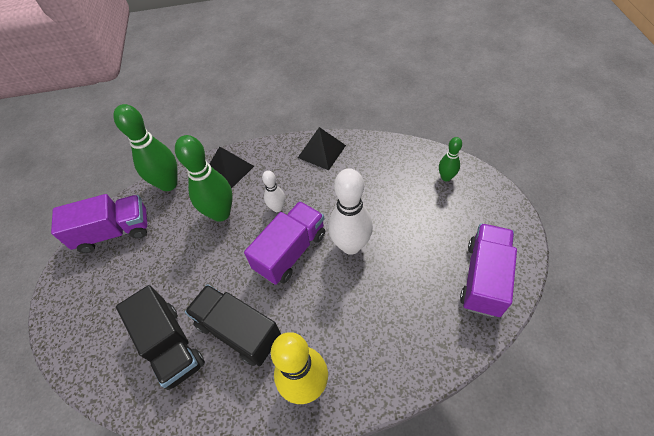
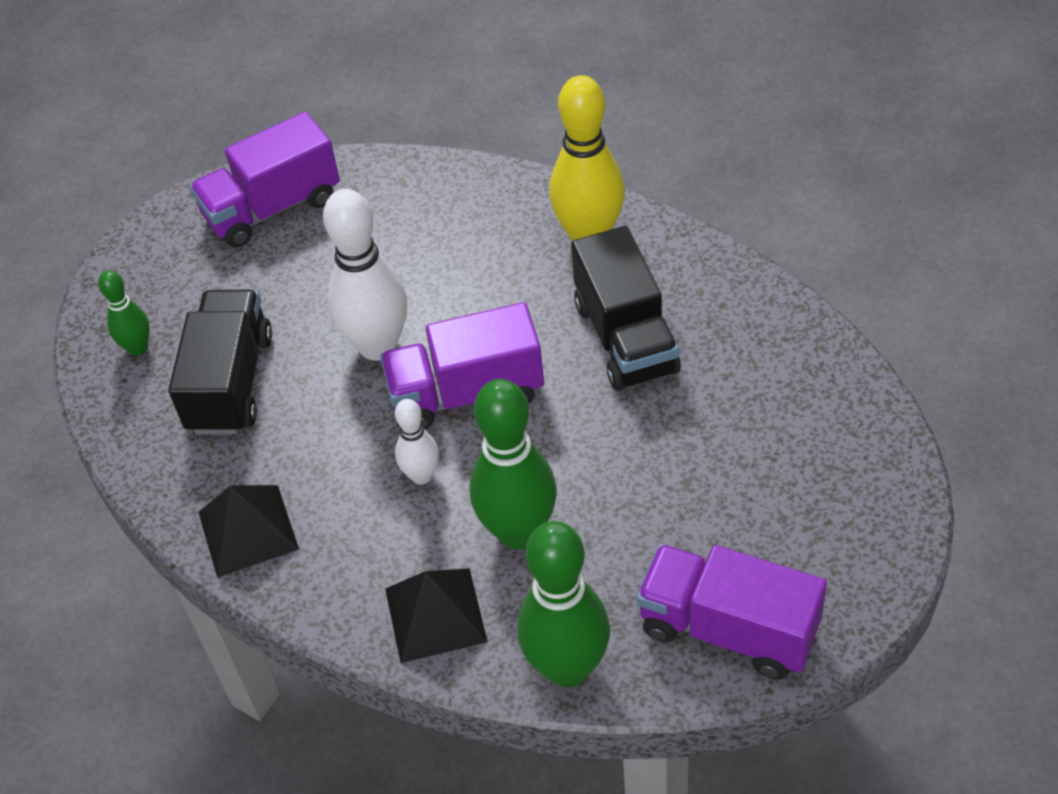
camera: 140 degrees left, 5 degrees down
(170, 345) = (731, 377): black truck -> black truck (231, 383)

